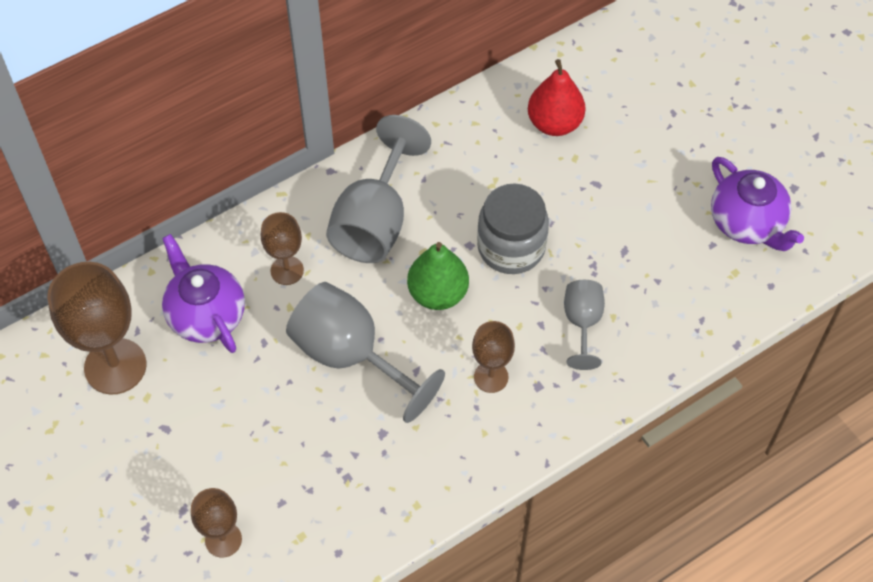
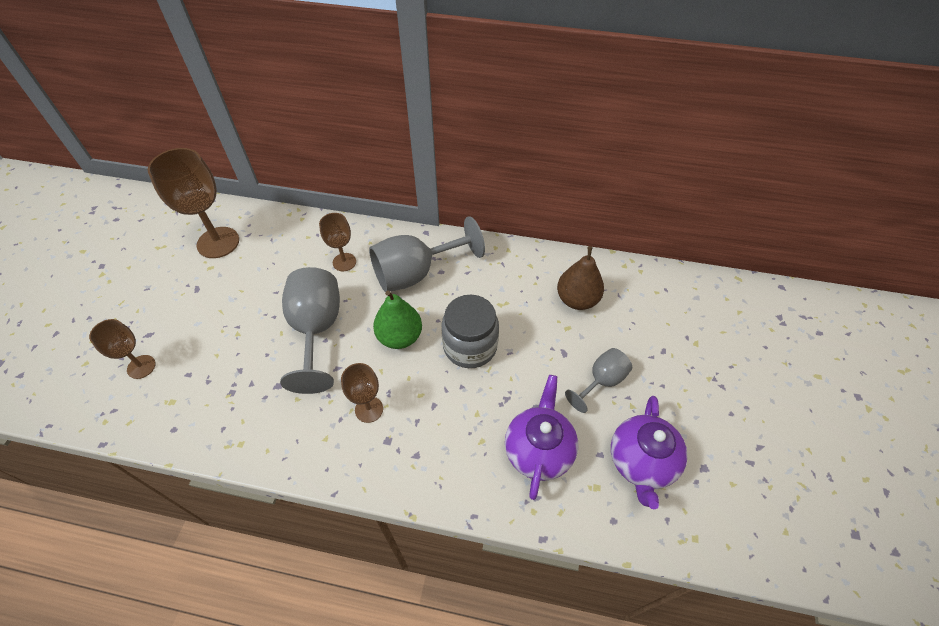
camera: 45 degrees right, 5 degrees down
(206, 315) = (283, 252): purple teapot -> purple teapot (538, 450)
(554, 123) = (577, 300): red pear -> brown pear
(582, 323) = (458, 427): grey goblet -> grey goblet (601, 381)

